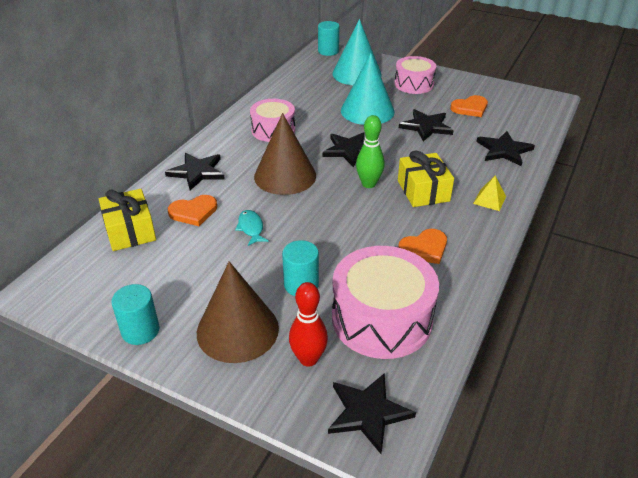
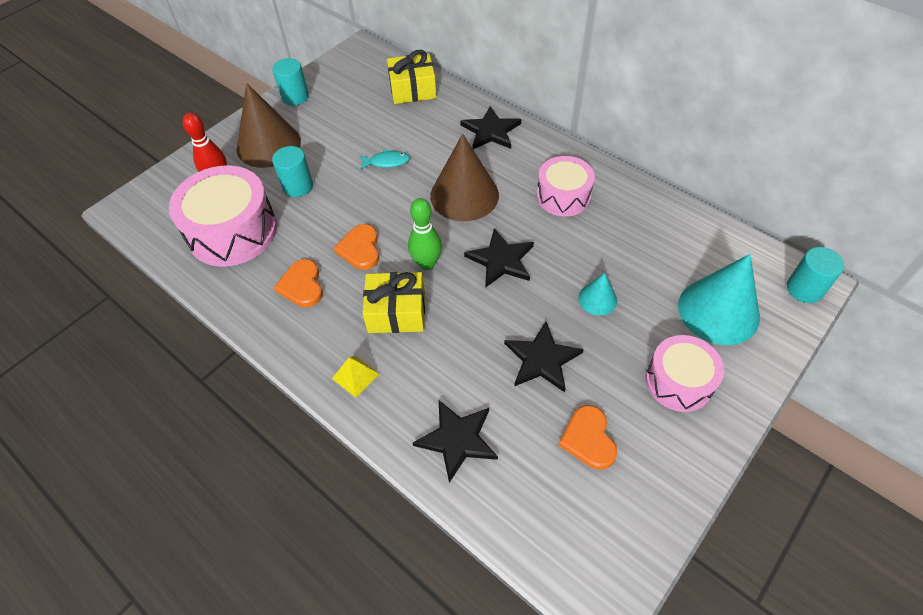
camera: 105 degrees right, 15 degrees up
(193, 212) = (425, 127): orange heart -> orange heart (360, 249)
(367, 111) = (597, 299): turquoise cone -> turquoise cone, size x0.49
(368, 413) = (154, 204): black star -> none

